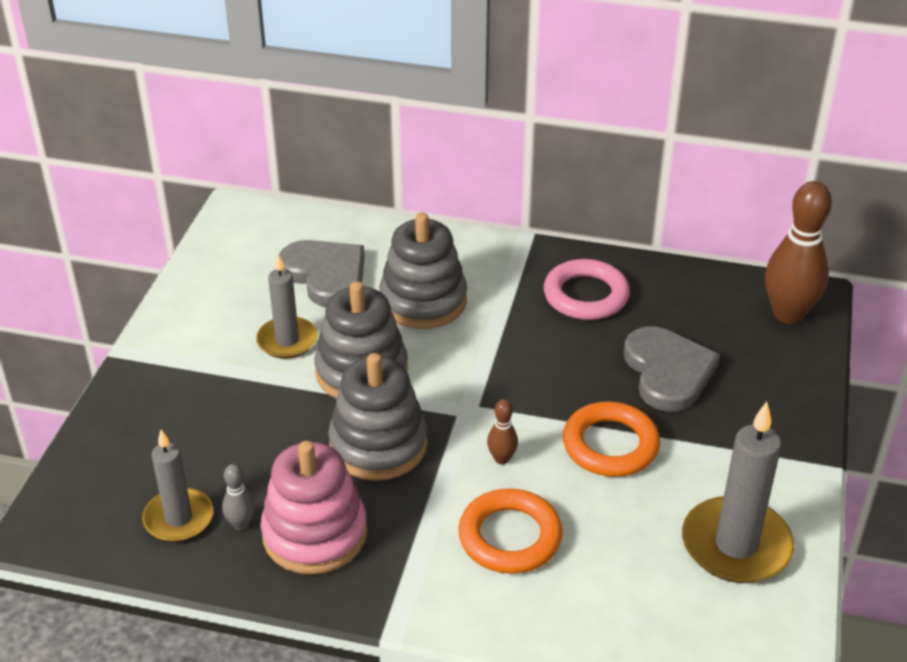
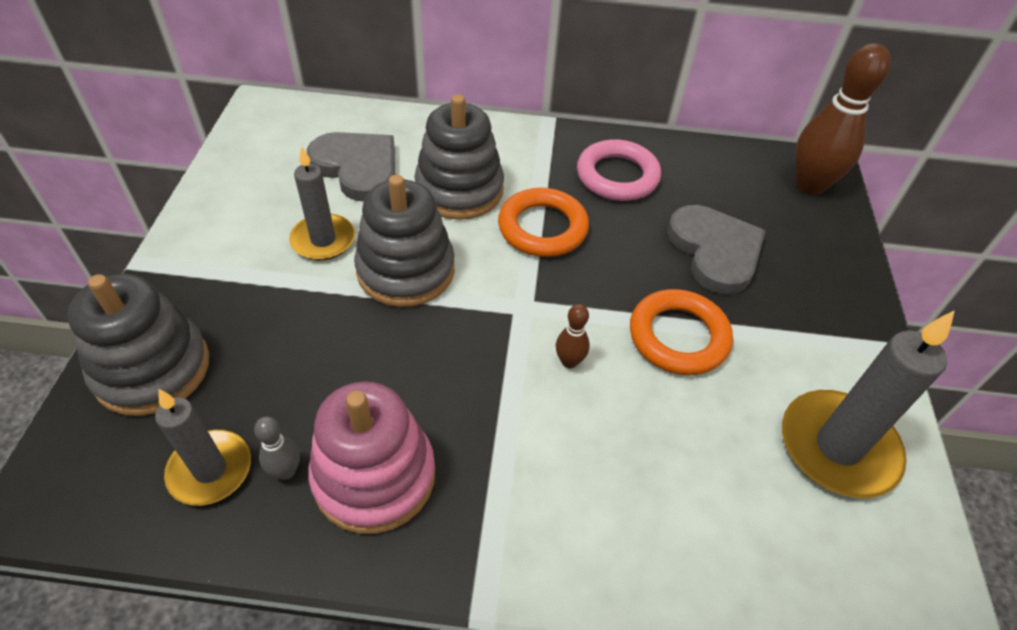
camera: 10 degrees left, 10 degrees up
(378, 445) = (434, 355): grey stacking toy -> grey stacking toy (152, 369)
(510, 537) = (596, 459): orange ring -> orange ring (542, 228)

